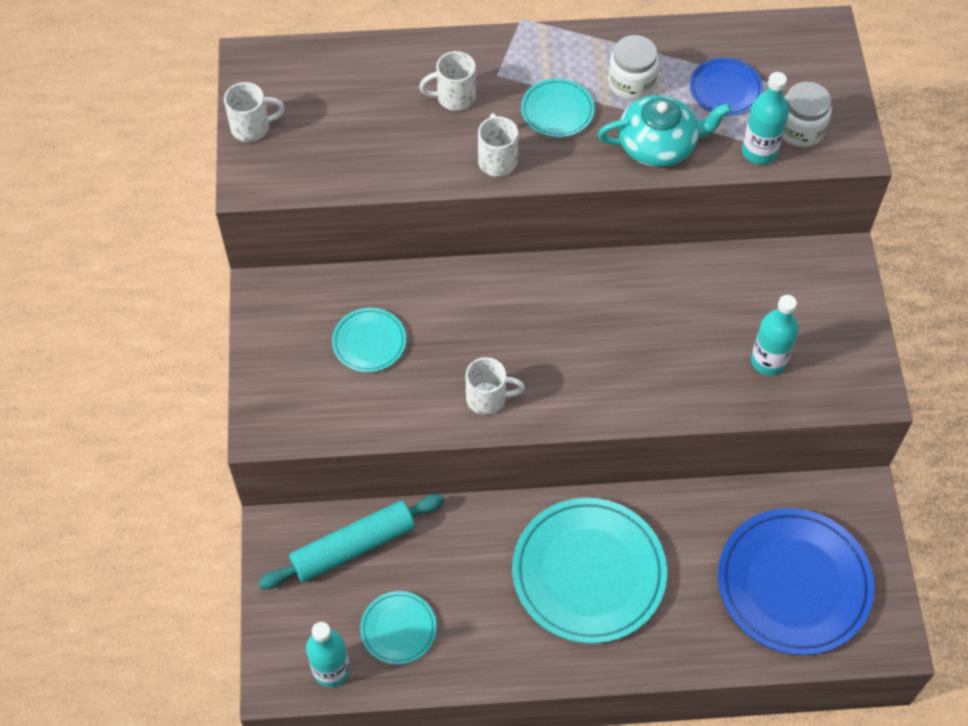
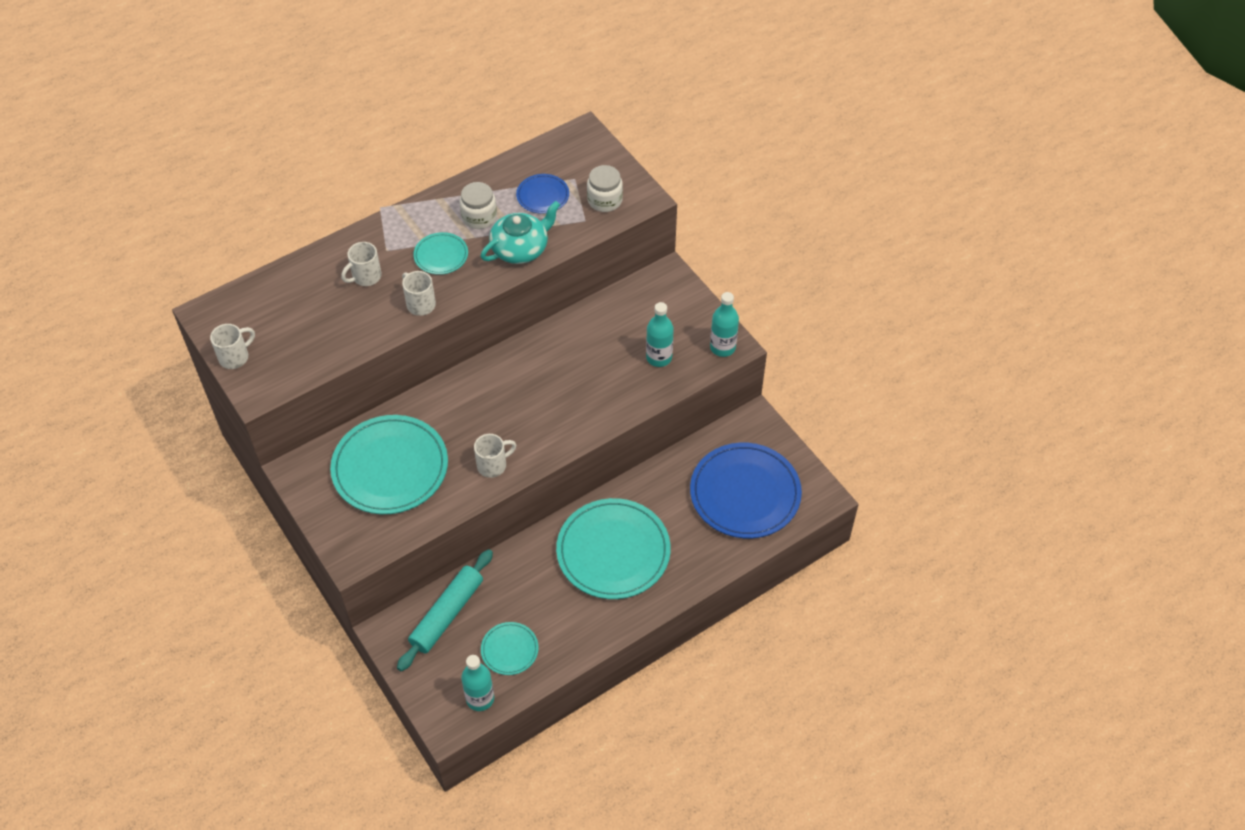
camera: 30 degrees left, 5 degrees down
(369, 342) = (390, 468): turquoise plate -> turquoise plate, size x2.06
(759, 151) = (587, 225): turquoise bottle -> turquoise bottle (722, 347)

